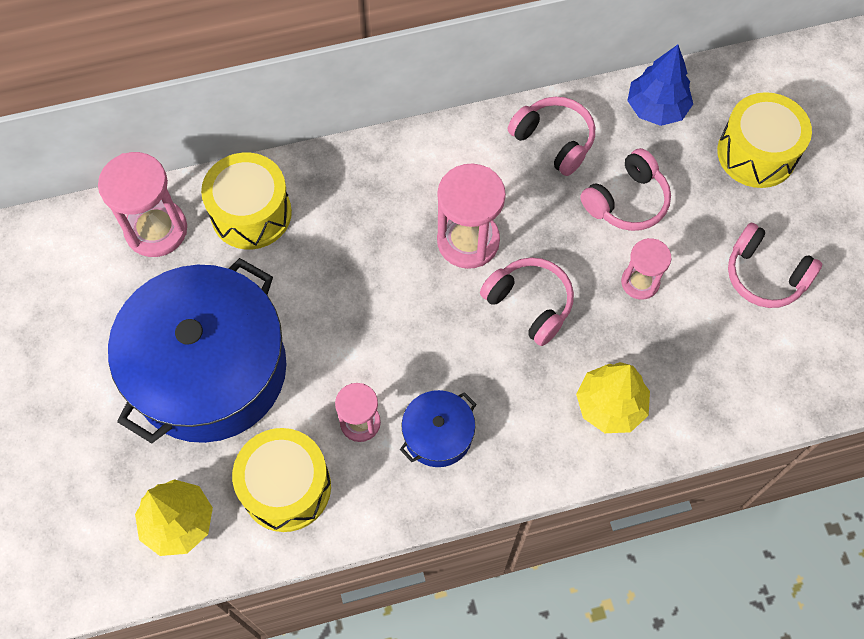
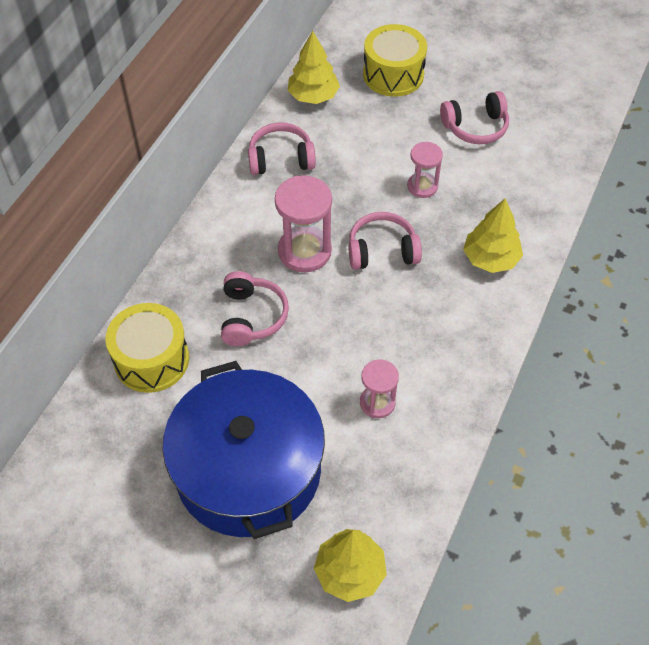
camera: 50 degrees left, 10 degrees down
(156, 230) = (99, 429): pink hourglass -> none
(286, 487) = (384, 481): yellow drum -> none
(438, 434) = (427, 364): blue pot -> none
(626, 201) = (361, 154): pink headphones -> pink headphones (251, 316)
(656, 108) = (313, 96): blue tree -> yellow tree

